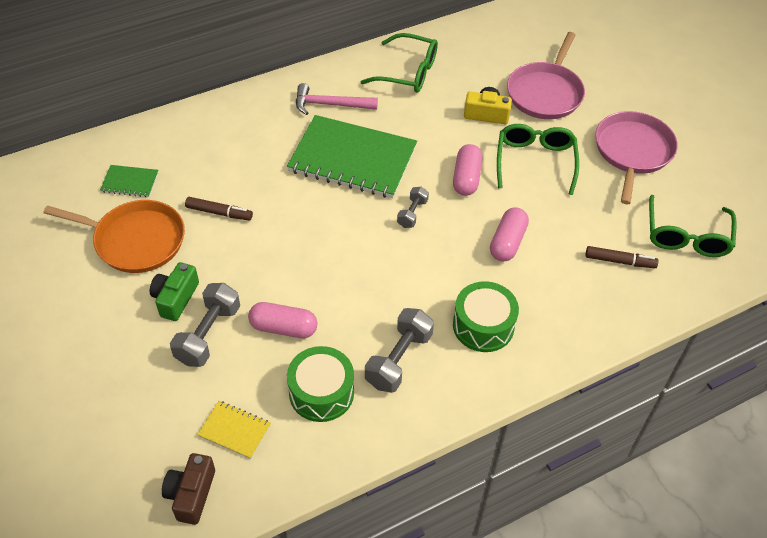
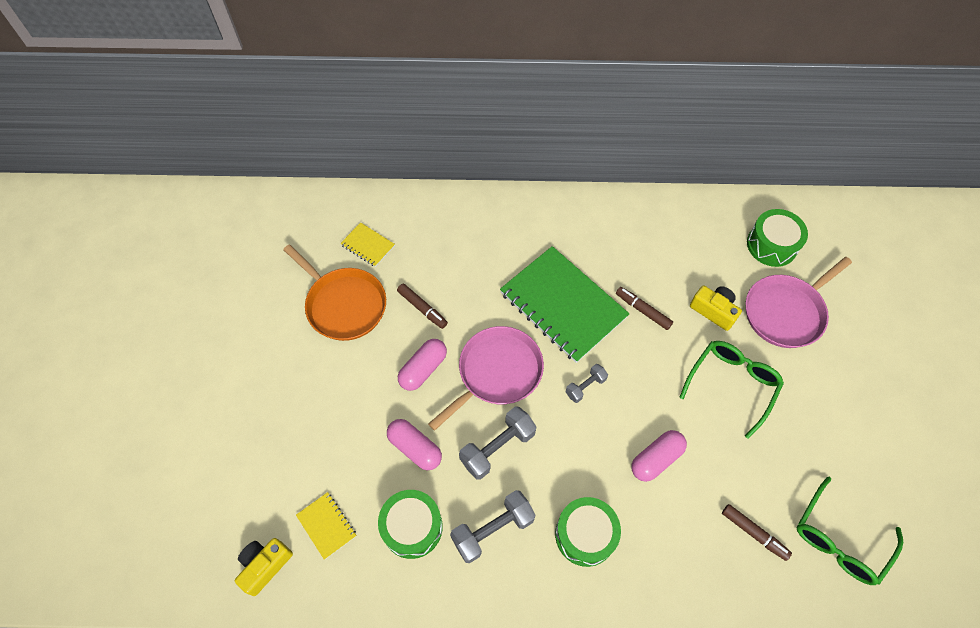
camera: 30 degrees right, 10 degrees up
(130, 182) = (368, 245): green notebook -> yellow notebook
(175, 298) = (346, 376): green camera -> none
(191, 494) = (265, 565): brown camera -> yellow camera
(208, 334) = (353, 424): grey dumbbell -> grey dumbbell (497, 448)
(330, 104) = (574, 238): pink hammer -> none
(408, 72) = (664, 233): green glasses -> none
(426, 136) = (643, 310): none -> brown marker
(466, 178) = (655, 372): pink capsule -> pink capsule (423, 369)
(504, 49) = (772, 245): none -> green drum
(632, 152) = (838, 418): pink pan -> pink pan (497, 372)

